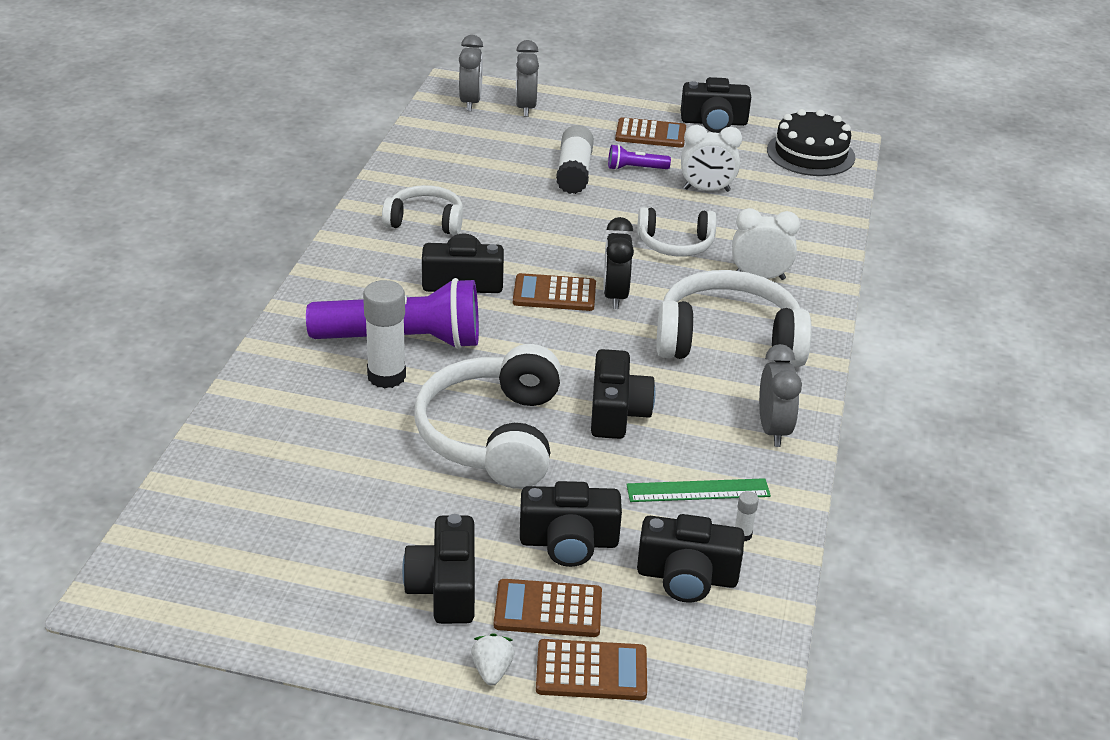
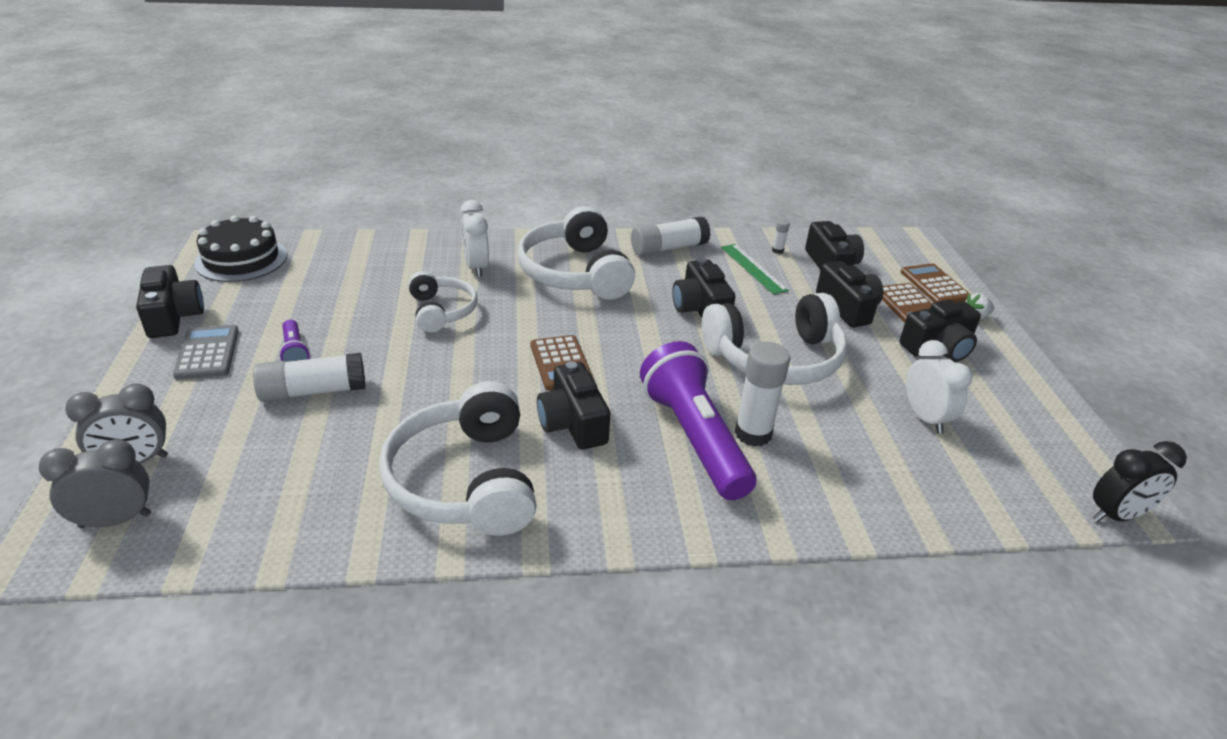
camera: 110 degrees left, 0 degrees up
(425, 221) = (465, 480): white headphones -> white headphones, size x1.73
(615, 296) = (545, 331): black clock -> black clock (1116, 515)
(617, 412) = (700, 308): black camera -> black camera turned 90 degrees counterclockwise
(650, 134) = (207, 353): brown calculator -> grey calculator
(706, 190) = (331, 306): white clock -> white clock (925, 418)
(773, 430) = (668, 248): grey clock -> white glue stick

